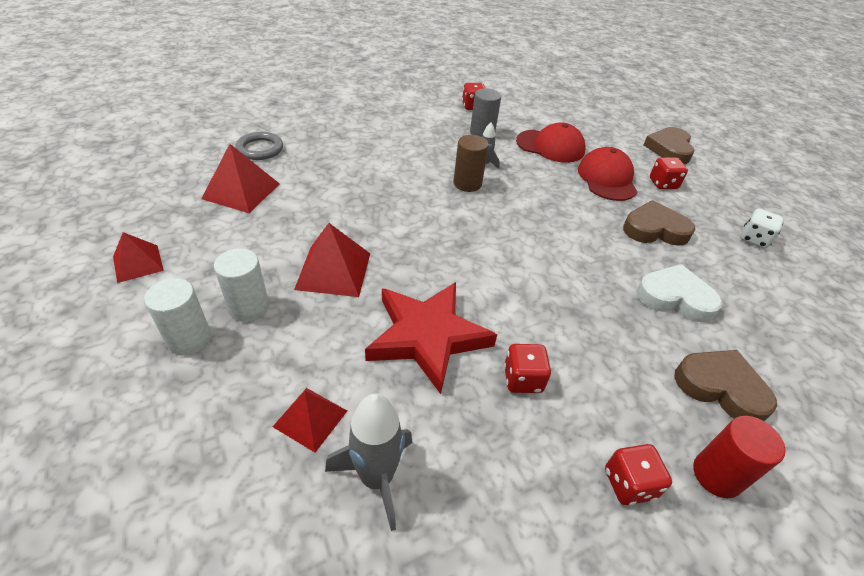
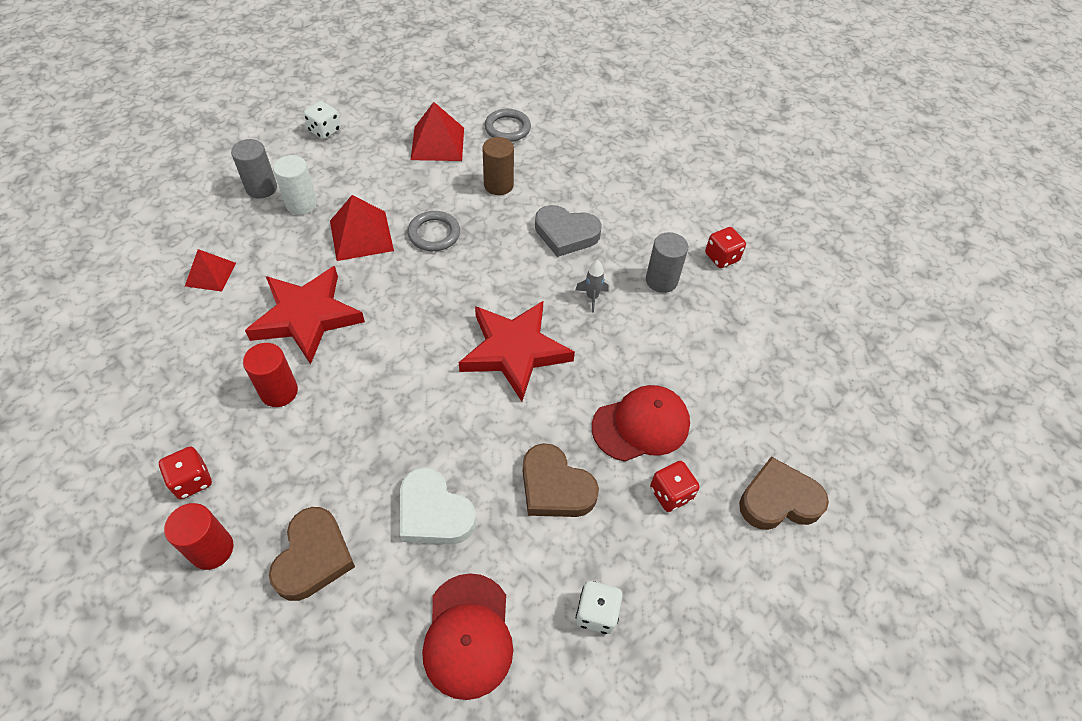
camera: 70 degrees right, 10 degrees up
(138, 263) = (325, 131): red pyramid -> white dice
(189, 339) = (261, 188): white cylinder -> grey cylinder
(364, 223) = (434, 234): none -> grey ring
(376, 478) = (171, 324): grey rocket -> none
(411, 157) = (566, 234): none -> grey heart
(467, 184) = (544, 291): brown cylinder -> brown cylinder (498, 185)
(523, 214) = (514, 351): none -> red star
(523, 379) = (279, 391): red dice -> red cylinder
(550, 146) = (680, 353): red cap -> red cap (468, 635)
(654, 229) = (555, 487): brown heart -> brown heart turned 150 degrees clockwise
(675, 297) = (434, 512): white heart -> white heart turned 135 degrees clockwise

